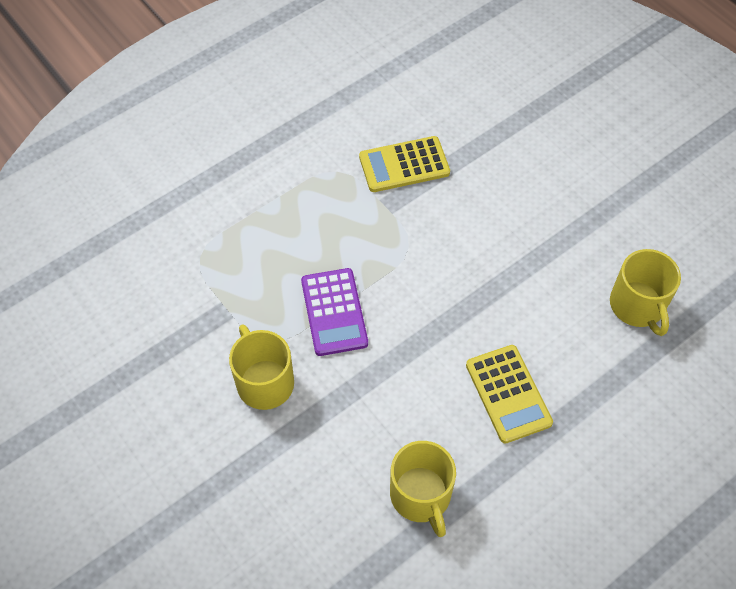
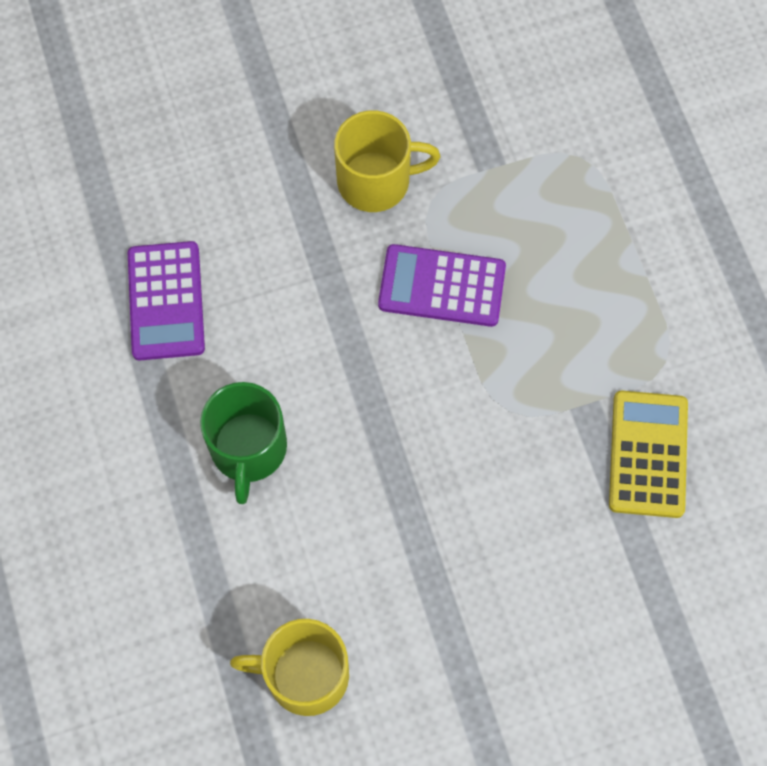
camera: 110 degrees right, 10 degrees up
(421, 495) = (166, 301): yellow mug -> purple calculator
(508, 394) = (248, 449): yellow calculator -> green mug

